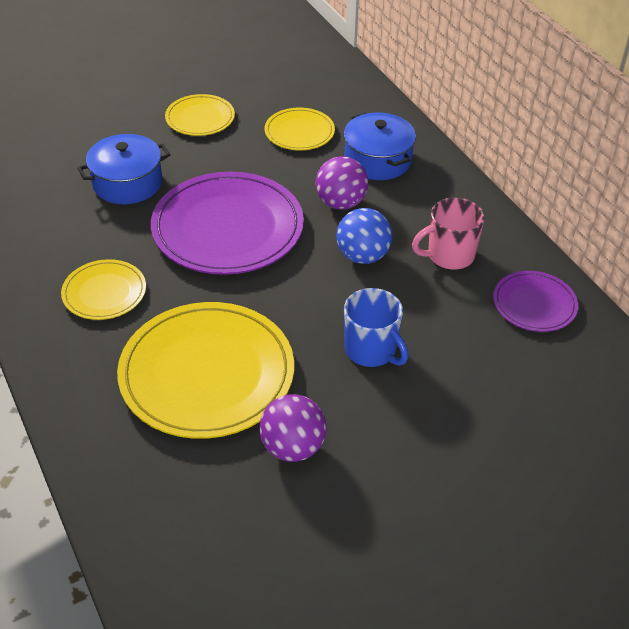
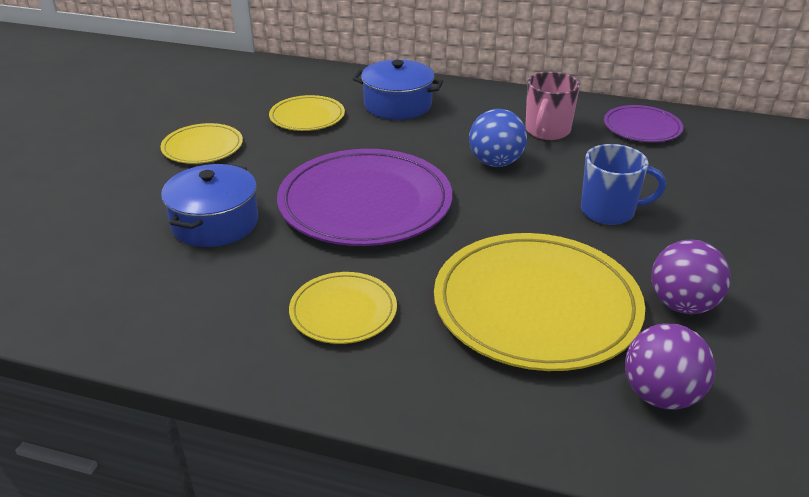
camera: 45 degrees left, 10 degrees down
(341, 203) = (420, 141): purple ball -> purple ball (661, 395)

